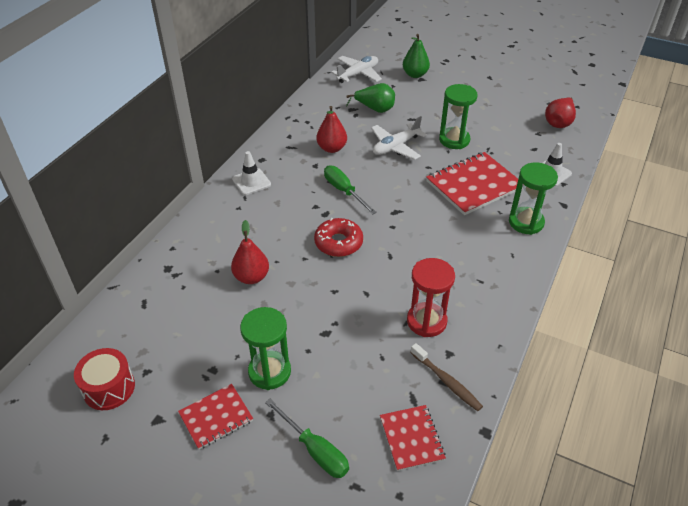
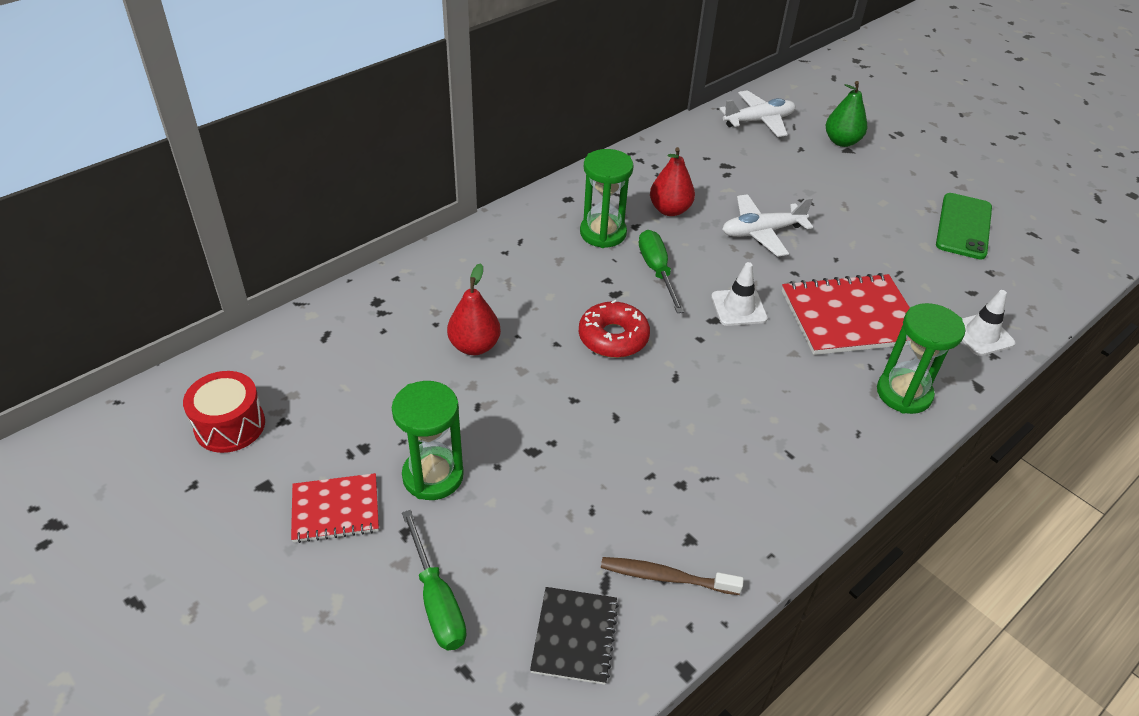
camera: 20 degrees right, 0 degrees up
(251, 182) = (539, 224): white traffic cone -> white traffic cone (738, 307)
(375, 109) = (758, 174): green pear -> none
(411, 438) = (574, 636): red notebook -> black notebook
(426, 321) = (680, 484): red hourglass -> none
(446, 381) = (666, 577): brown toothbrush -> brown toothbrush turned 120 degrees clockwise
(454, 140) = (853, 246): green hourglass -> green hourglass (603, 233)
(510, 109) = (964, 226): none -> green phone
(559, 122) = (1032, 265): red pear -> none

